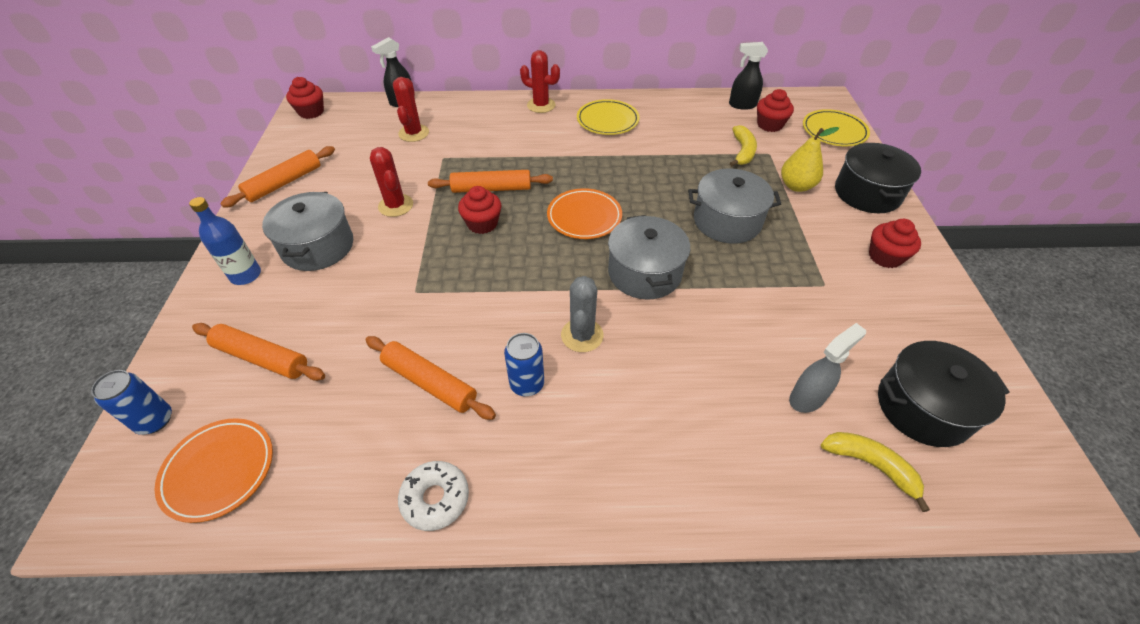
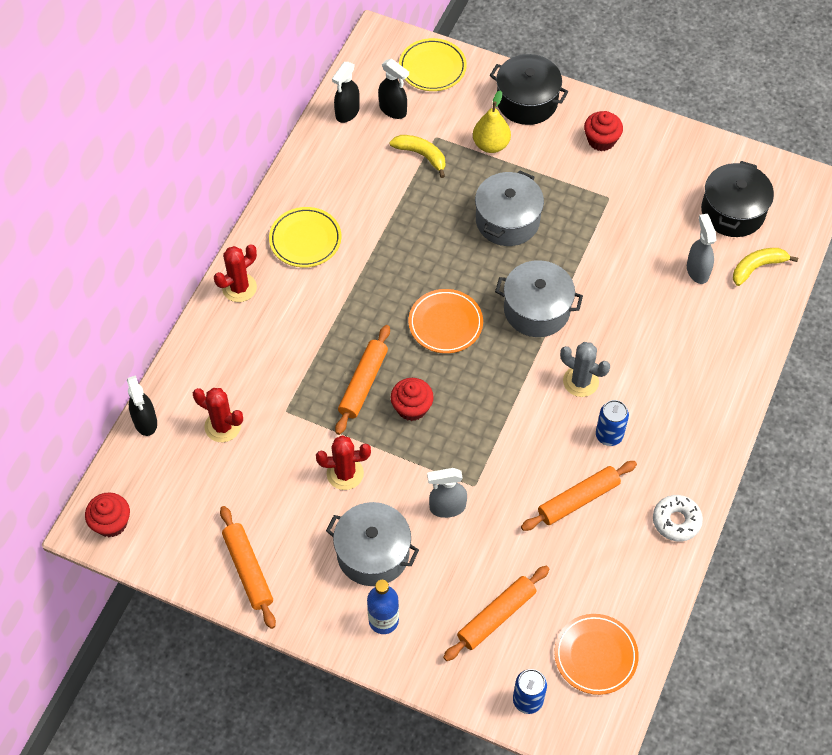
camera: 65 degrees left, 10 degrees up
(383, 279) = (447, 507): none -> grey spray bottle
(769, 125) = (393, 110): red cupcake -> black spray bottle

